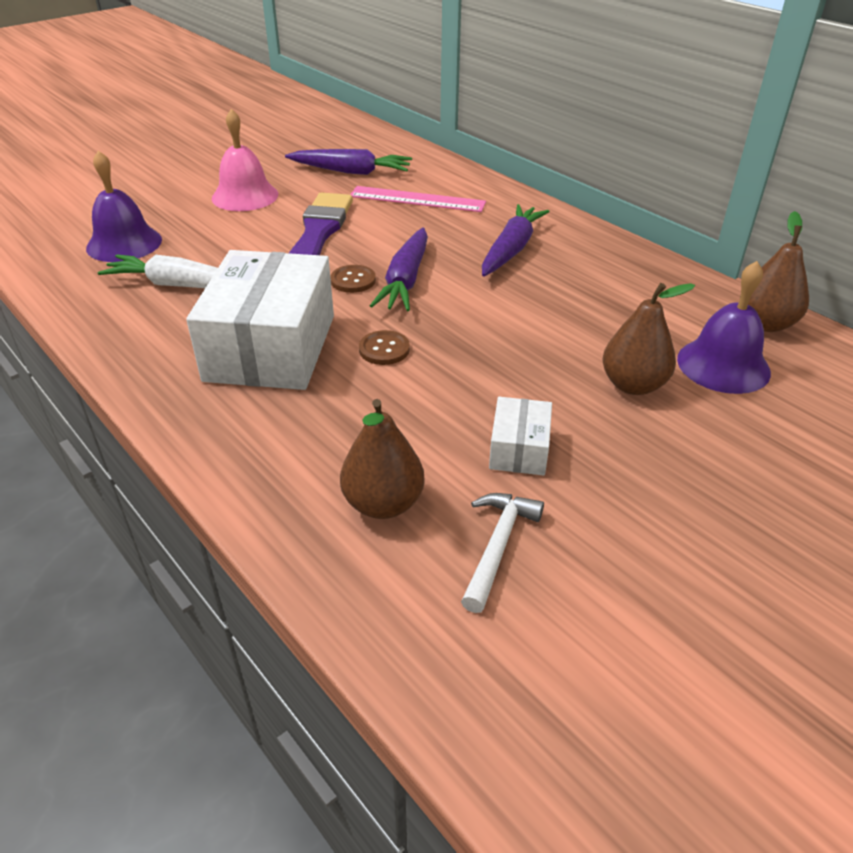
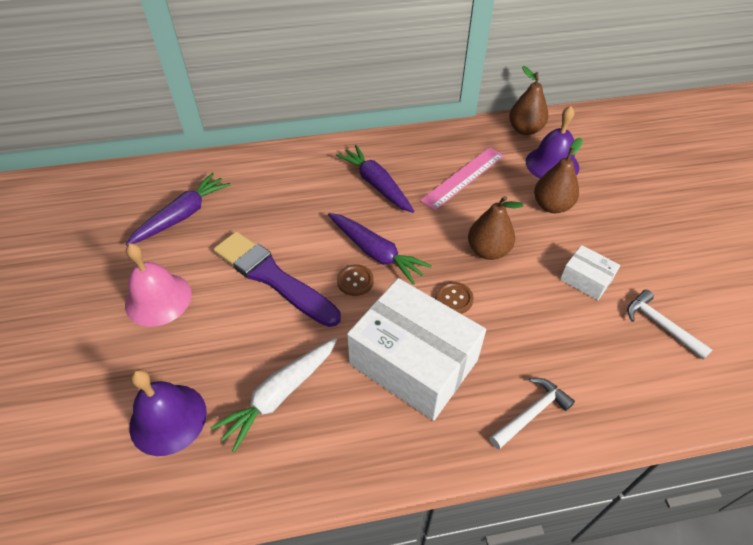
camera: 60 degrees left, 10 degrees up
(253, 451) = (531, 413): none -> white hammer
(383, 503) = (609, 362): brown pear -> brown pear (488, 251)
(417, 199) = (266, 198): pink ruler -> pink ruler (463, 178)

